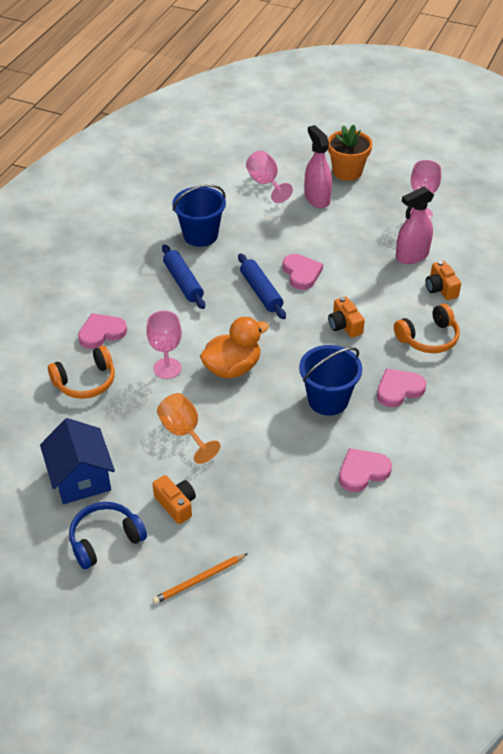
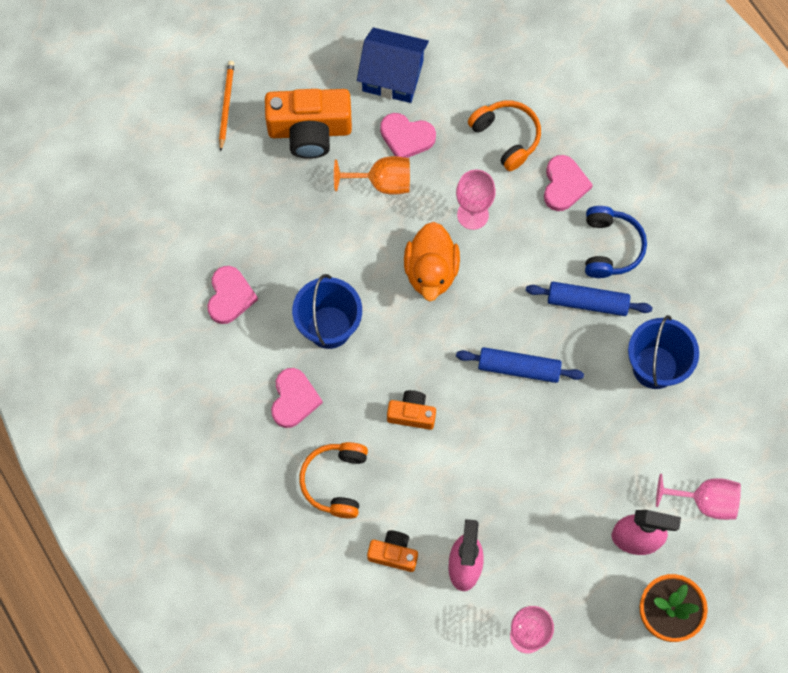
camera: 125 degrees right, 25 degrees up
(85, 381) = (506, 137): orange headphones -> orange headphones turned 135 degrees clockwise
(105, 540) = (315, 61): blue headphones -> blue headphones (610, 247)
(176, 504) = (310, 131): orange camera -> orange camera, size x1.87
(301, 273) = (519, 428): pink heart -> pink heart (406, 137)

